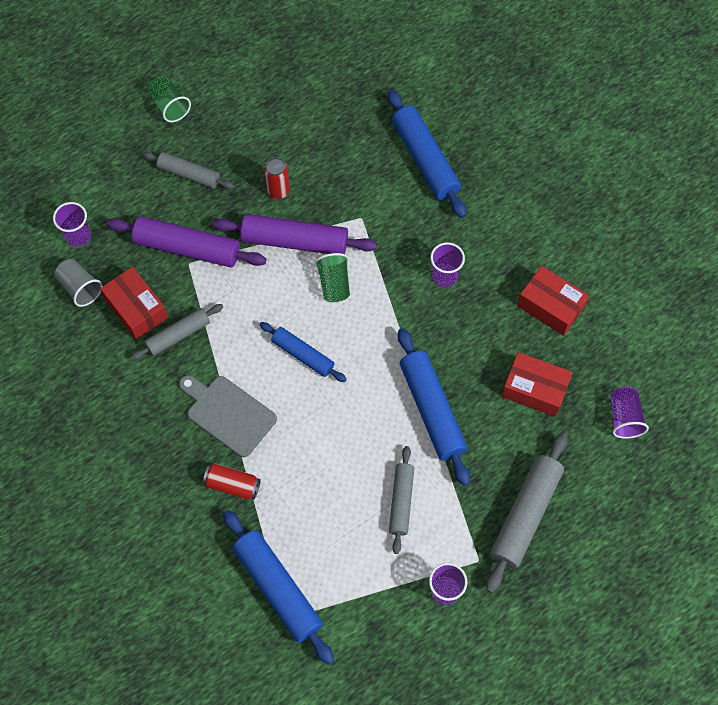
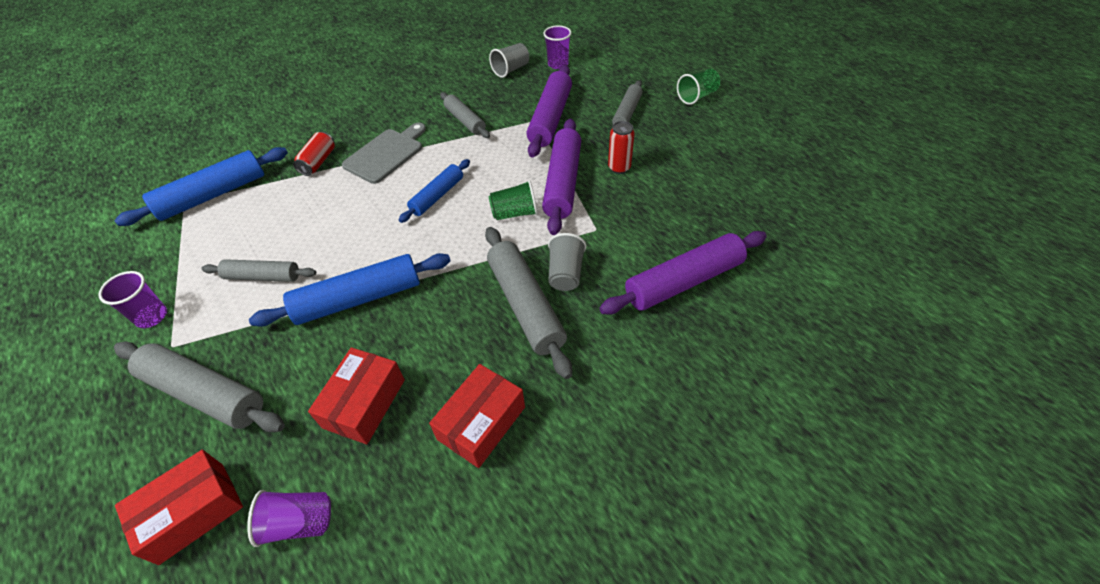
camera: 90 degrees right, 15 degrees down
(136, 309) = (491, 97): red box -> red box (192, 512)
(412, 245) = (565, 273): none -> grey cup
(425, 159) = (684, 281): blue rolling pin -> purple rolling pin
(445, 276) = (526, 305): purple cup -> grey rolling pin

